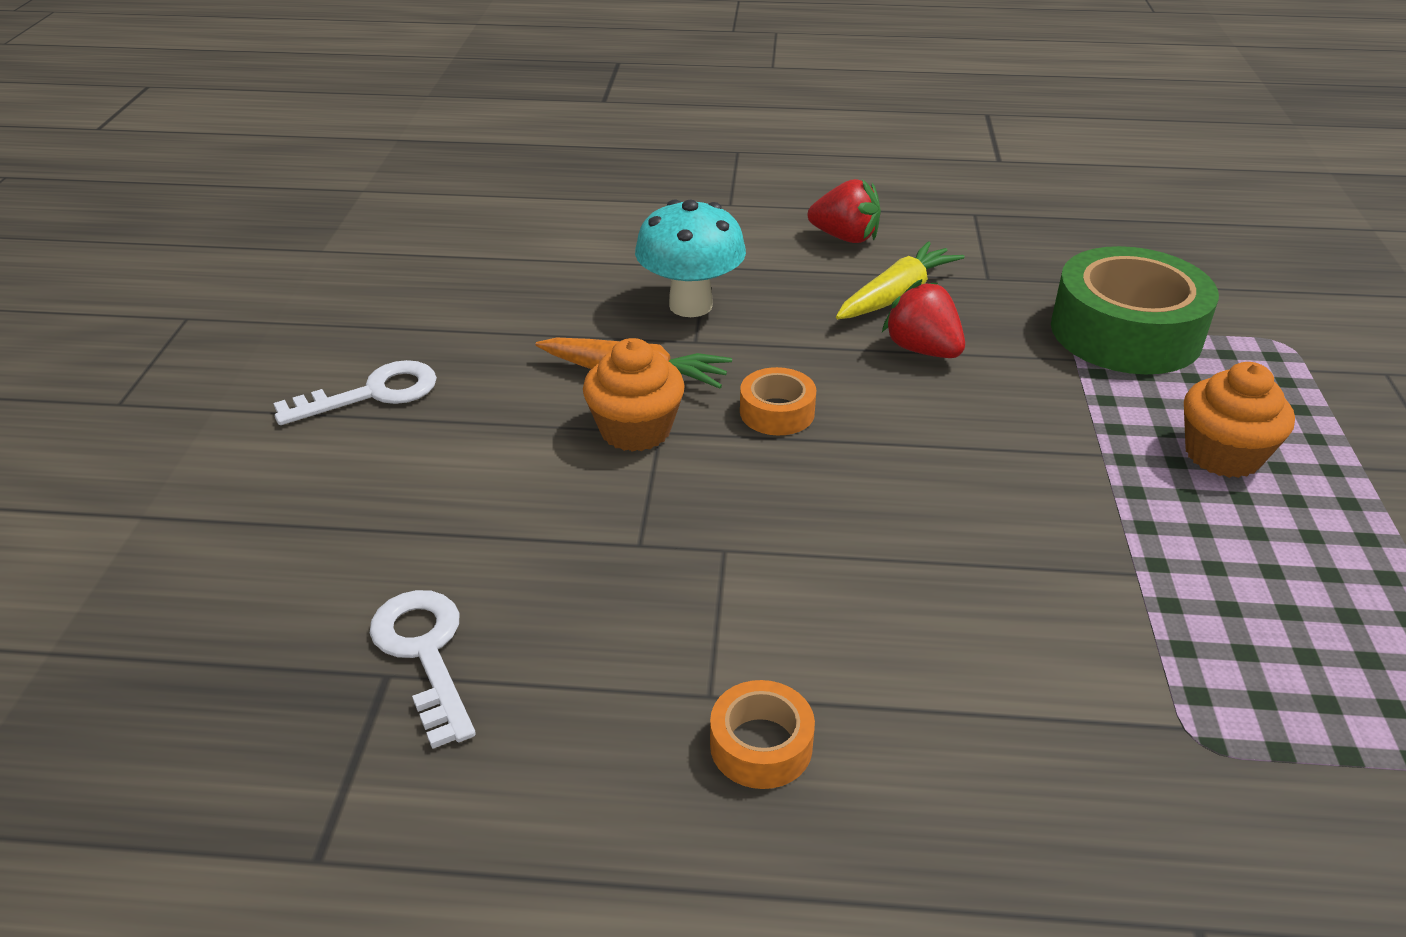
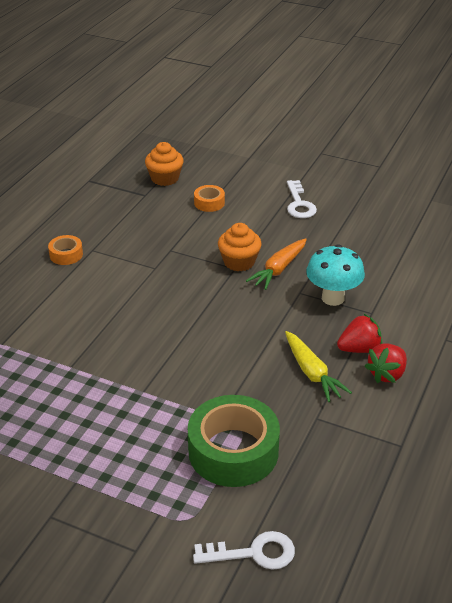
camera: 110 degrees right, 0 degrees up
(425, 653) = (148, 202): white key -> white key (253, 553)
(777, 412) = (230, 302): orange tape -> orange tape (209, 203)
(922, 350) = (255, 364): red strawberry -> red strawberry (359, 349)
(1222, 455) = (116, 433): orange cupcake -> orange cupcake (165, 178)

